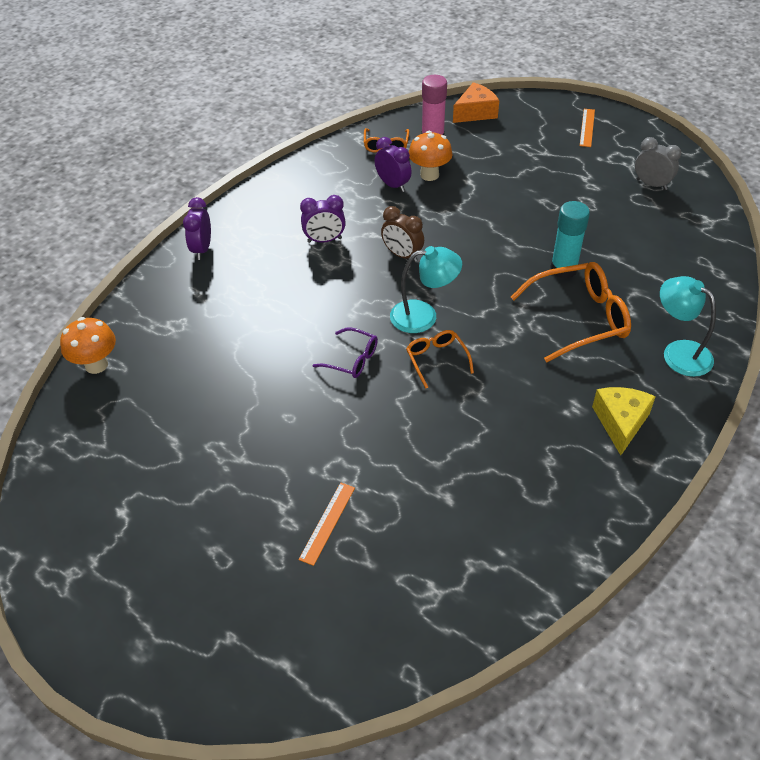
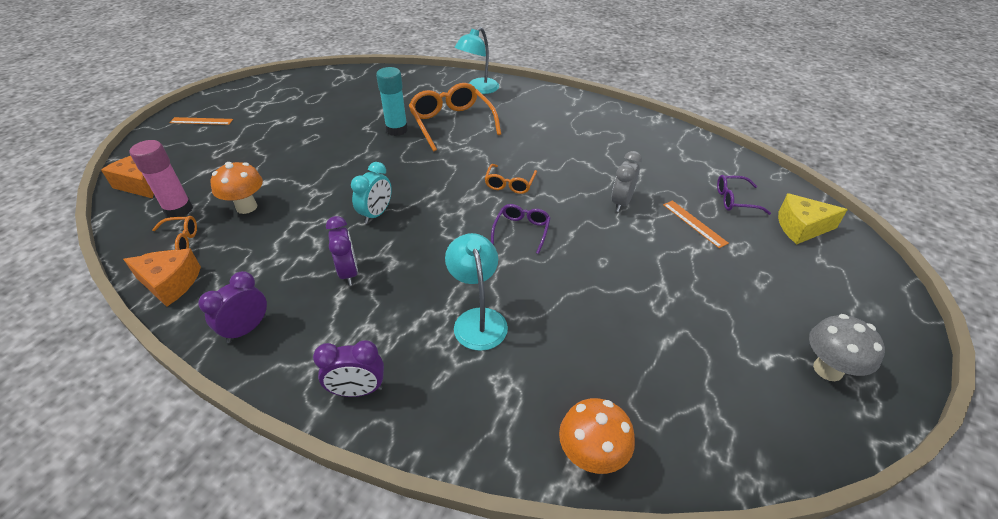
camera: 100 degrees left, 5 degrees down
(93, 559) = (828, 369): none -> grey mushroom
(327, 523) = (694, 223): orange ruler -> orange ruler turned 45 degrees clockwise
(339, 150) = (170, 283): none -> orange cheese
(363, 589) = (735, 200): none -> purple glasses
(393, 185) = (258, 231): purple clock -> purple clock (247, 329)
(402, 255) = (376, 214): brown clock -> turquoise clock
(423, 316) = (459, 195): turquoise lamp -> turquoise lamp (478, 319)
(436, 359) = (510, 184): orange glasses -> orange glasses turned 45 degrees counterclockwise
(620, 422) = (546, 109): yellow cheese -> yellow cheese (801, 227)
(651, 184) = (295, 94): grey clock -> grey clock (621, 202)

